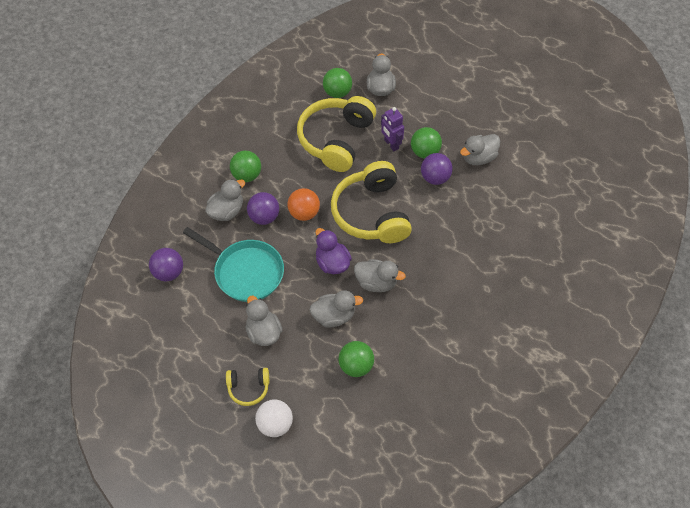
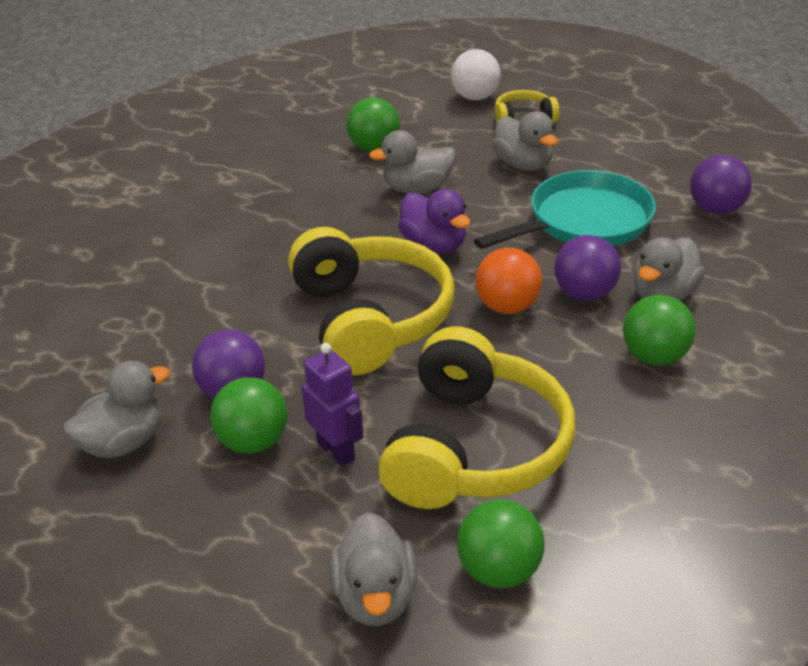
camera: 175 degrees right, 20 degrees down
(245, 272) = (584, 221): turquoise pan -> turquoise pan turned 120 degrees clockwise
(376, 282) = (351, 229): grey duck -> none

